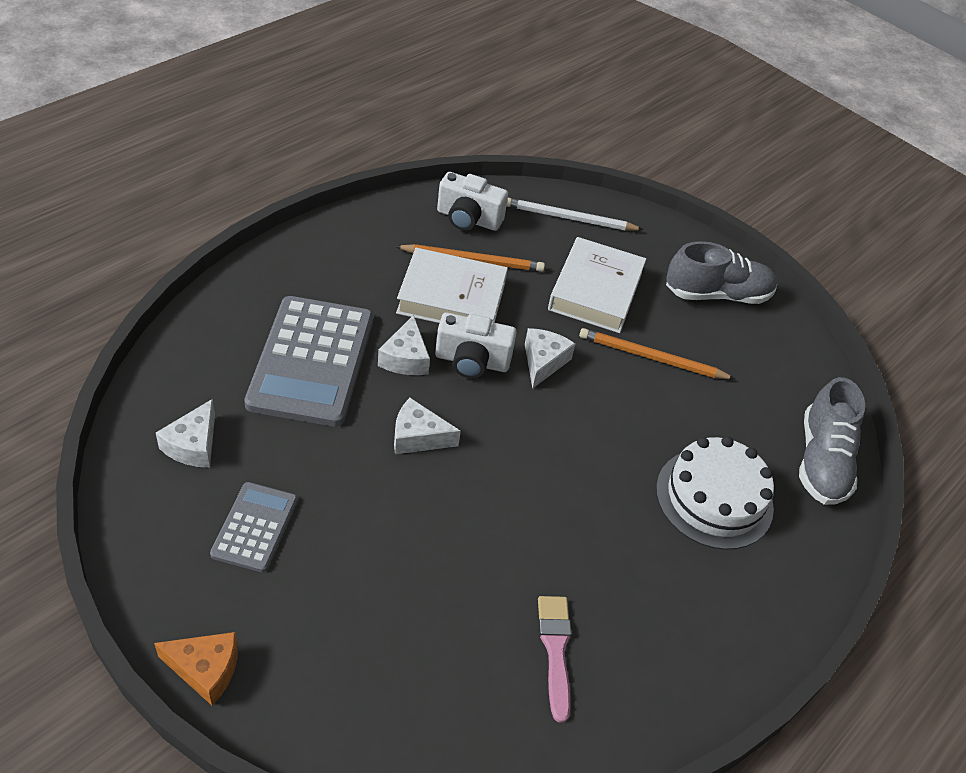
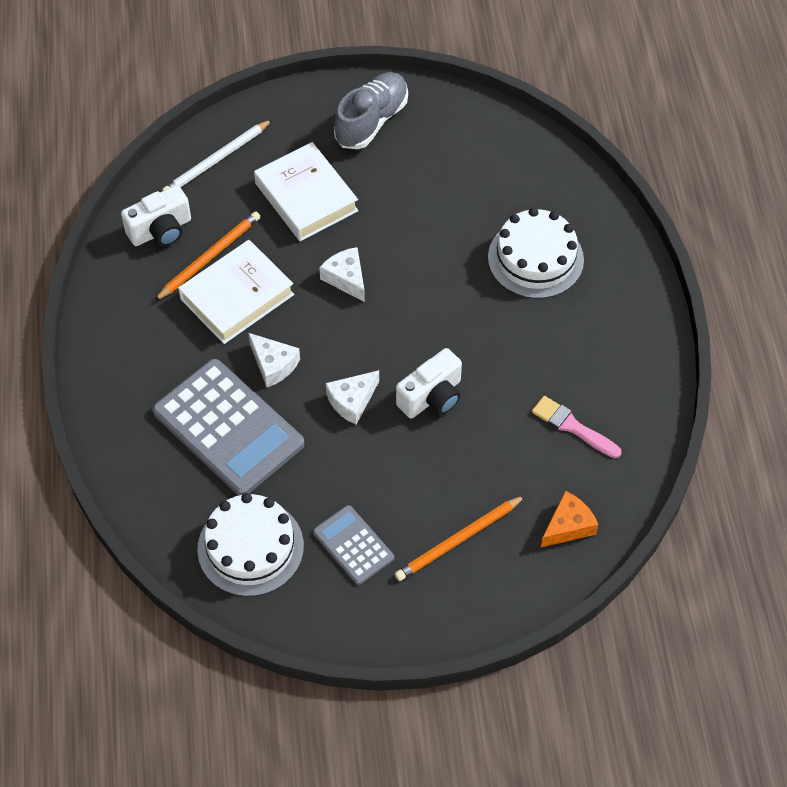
camera: 45 degrees left, 10 degrees up
(193, 445) = (250, 547): white cheese -> white cake
(205, 669) = (442, 630): orange cheese -> orange cheese (568, 526)
(472, 361) = (310, 324): white camera -> white camera (432, 397)
(651, 358) = (395, 207): orange pencil -> orange pencil (458, 540)
(821, 461) = (556, 174): grey shoe -> none

